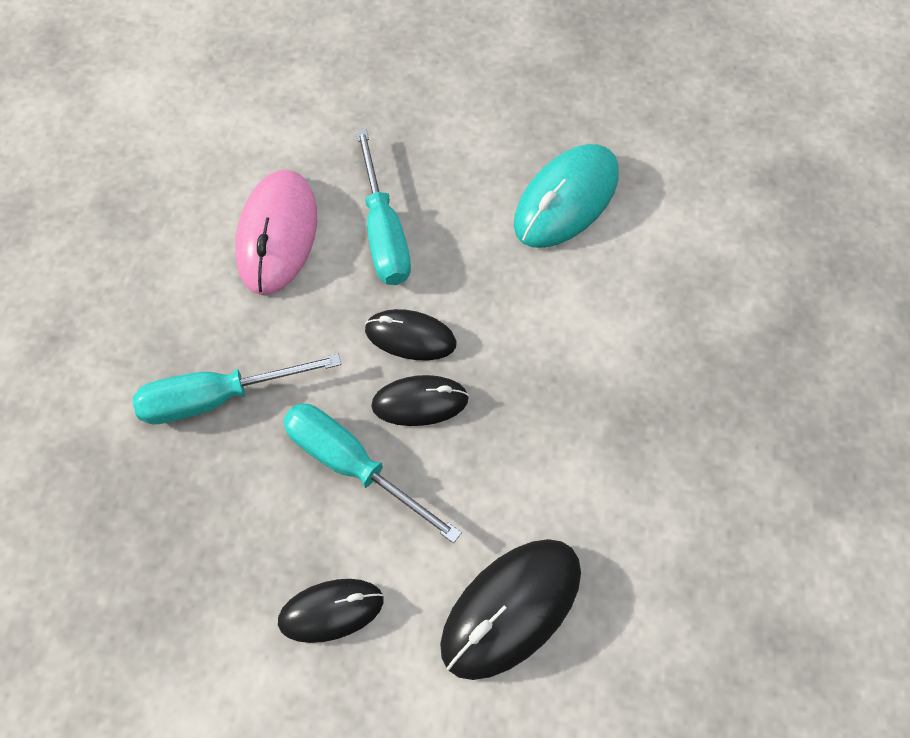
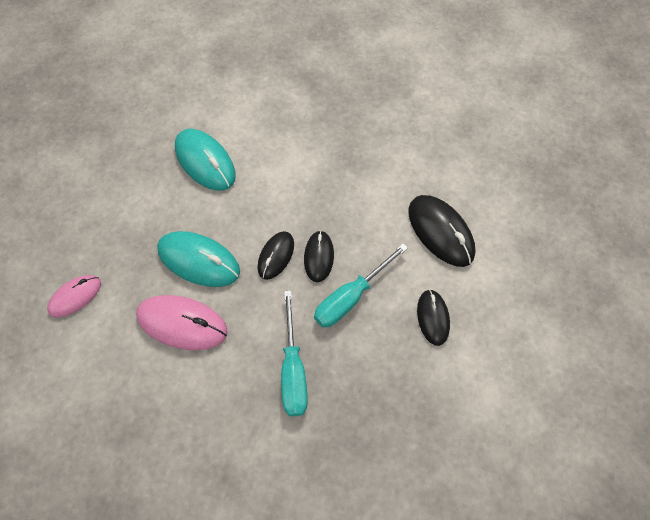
camera: 80 degrees left, 0 degrees up
(303, 99) = (75, 297): none -> pink mouse
(383, 232) = (198, 260): turquoise screwdriver -> turquoise mouse

